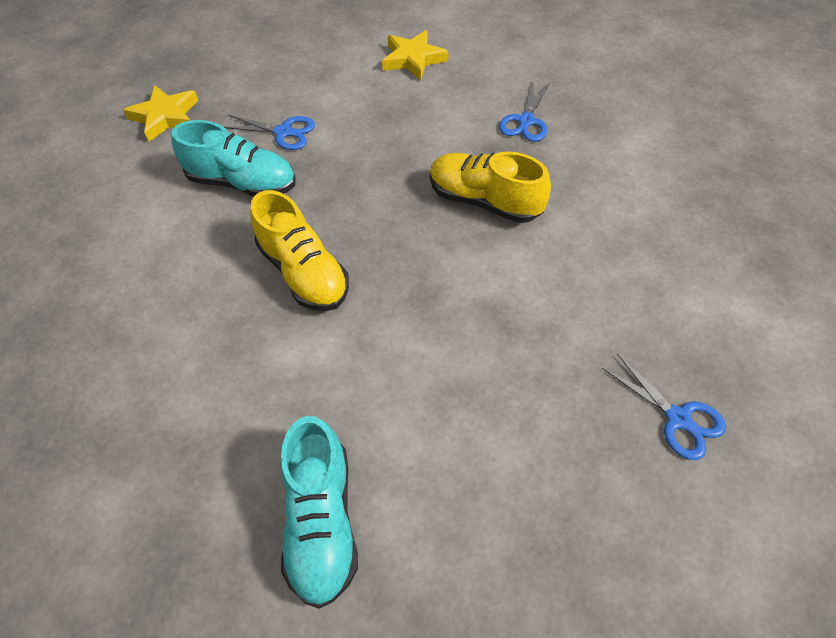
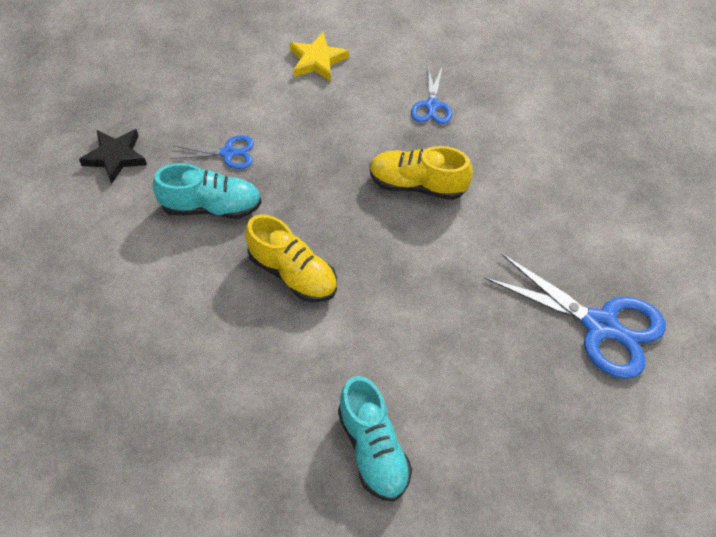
camera: 15 degrees left, 0 degrees up
(165, 117) = (115, 157): yellow star -> black star
(678, 418) = (600, 325): blue scissors -> blue scissors, size x1.96

